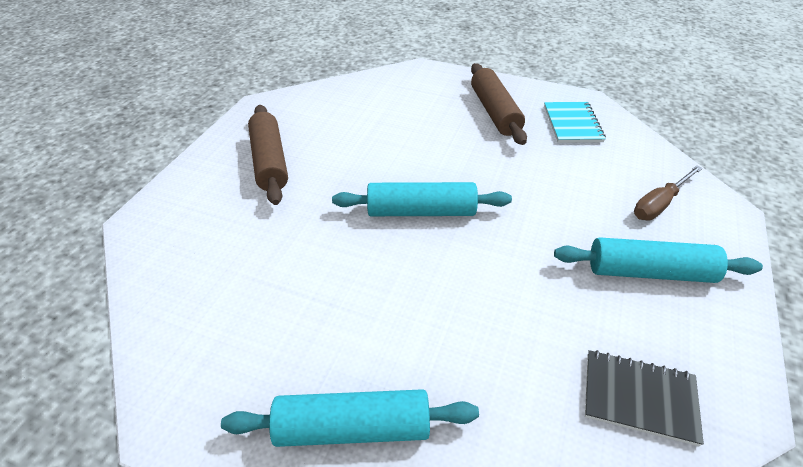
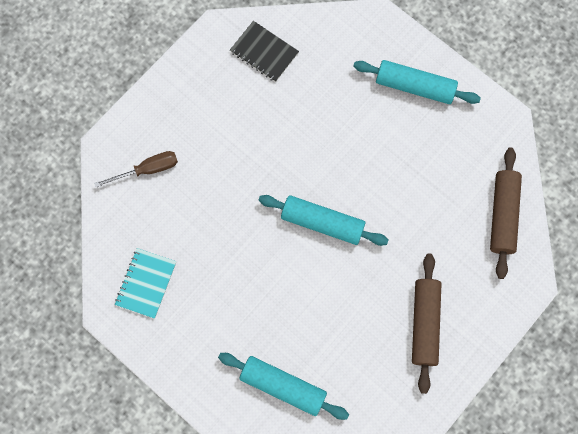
camera: 160 degrees left, 30 degrees up
(495, 112) = (204, 326): brown rolling pin -> brown rolling pin (503, 215)
(649, 272) = (200, 119): turquoise rolling pin -> turquoise rolling pin (283, 386)

